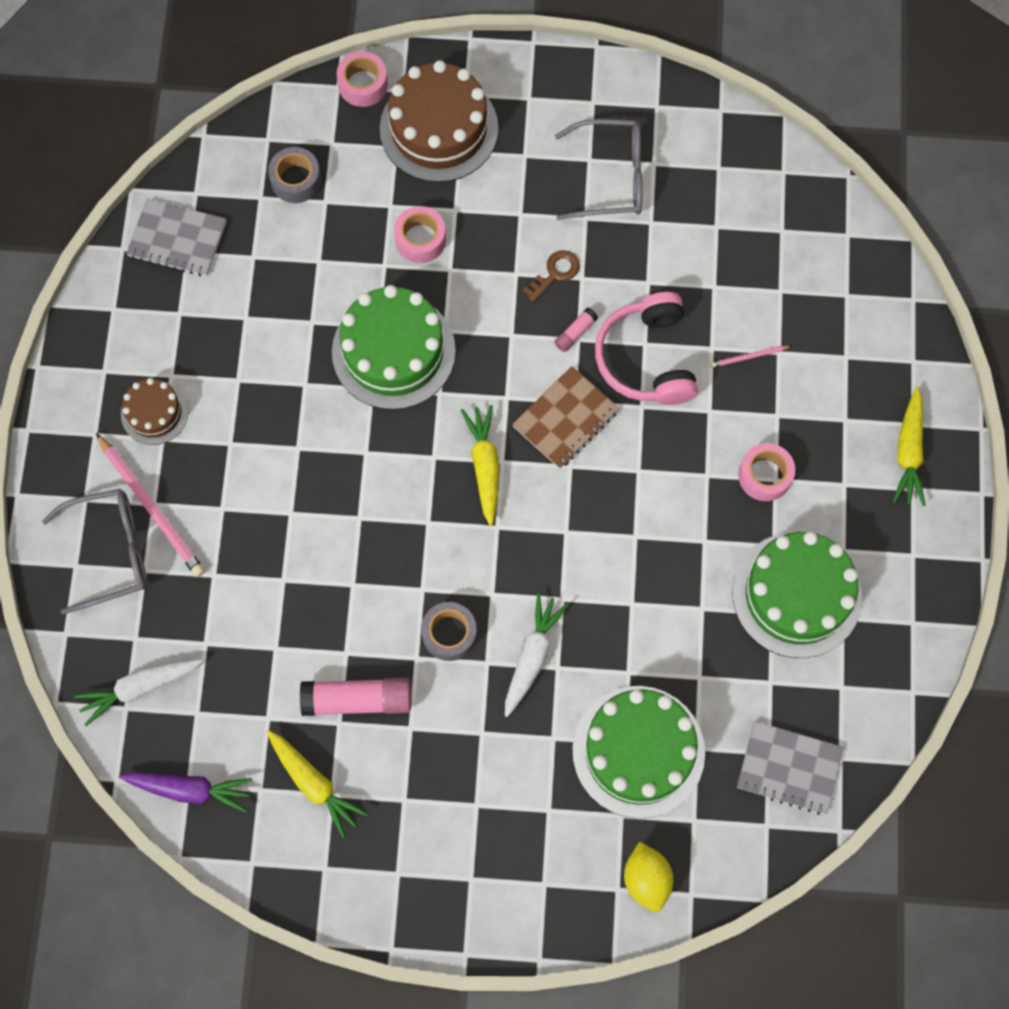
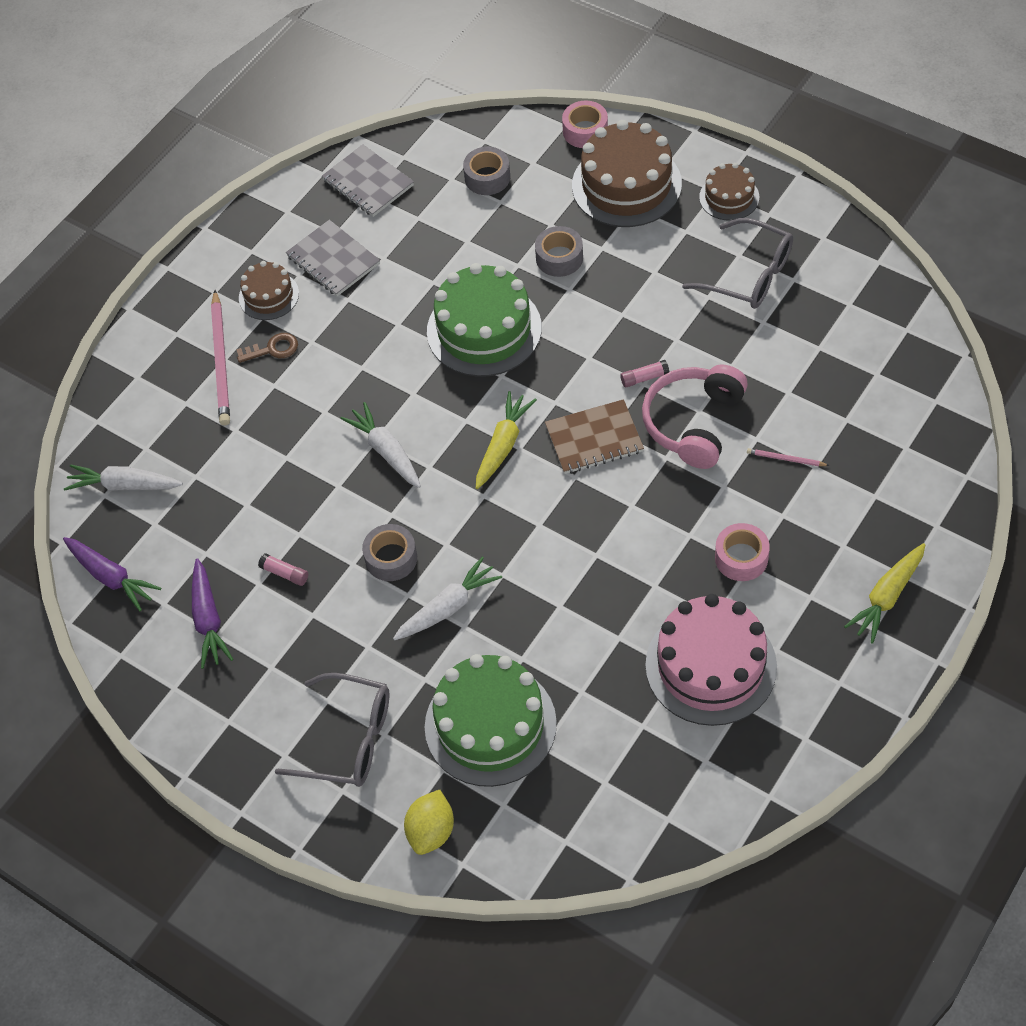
camera: 35 degrees right, 15 degrees down
(110, 552) = (168, 379): grey glasses -> grey glasses (347, 739)
(314, 783) = (208, 619): yellow carrot -> purple carrot
(358, 700) = (285, 573): pink glue stick -> pink glue stick, size x0.49
(377, 526) = (386, 451): none -> white carrot
(420, 239) = (559, 258): pink tape -> grey tape
(545, 100) = (729, 197): none -> brown cake
(555, 273) = (655, 327): brown key -> brown key (272, 349)
(789, 768) = (615, 804): grey notebook -> grey notebook (333, 260)
(796, 595) = (711, 666): green cake -> pink cake

